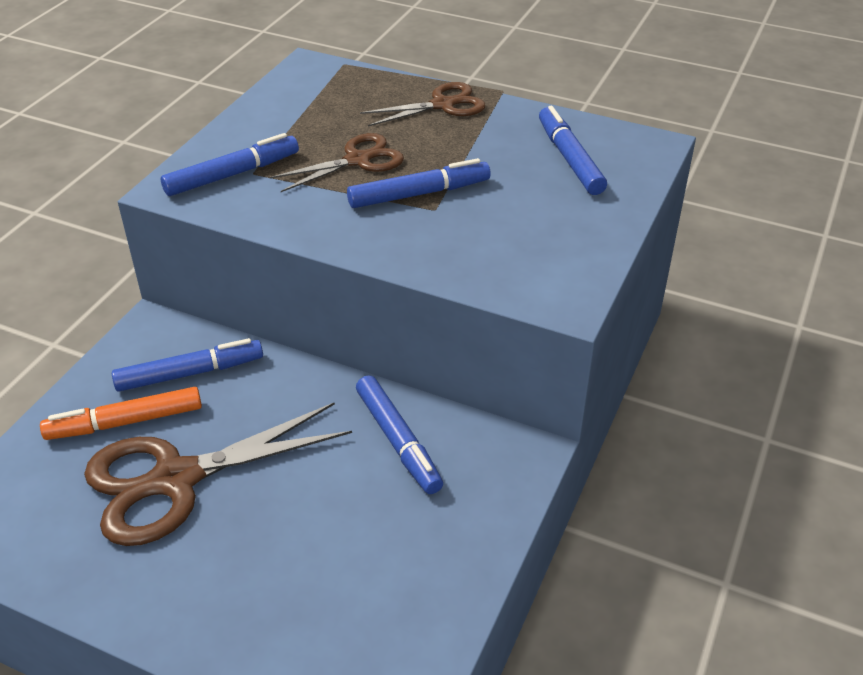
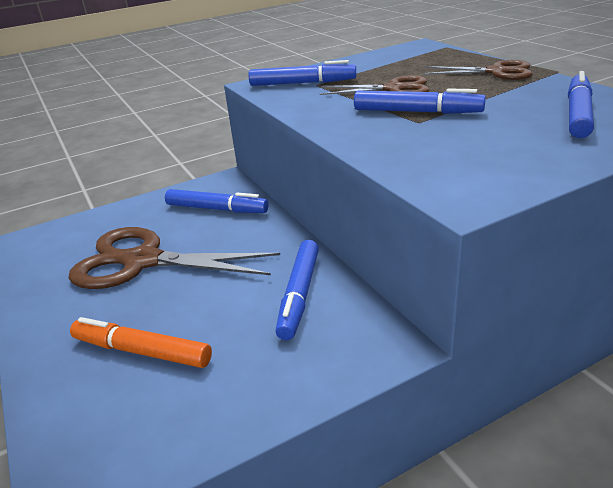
camera: 40 degrees right, 10 degrees down
(125, 422) = (154, 222): orange marker -> orange marker (142, 351)

